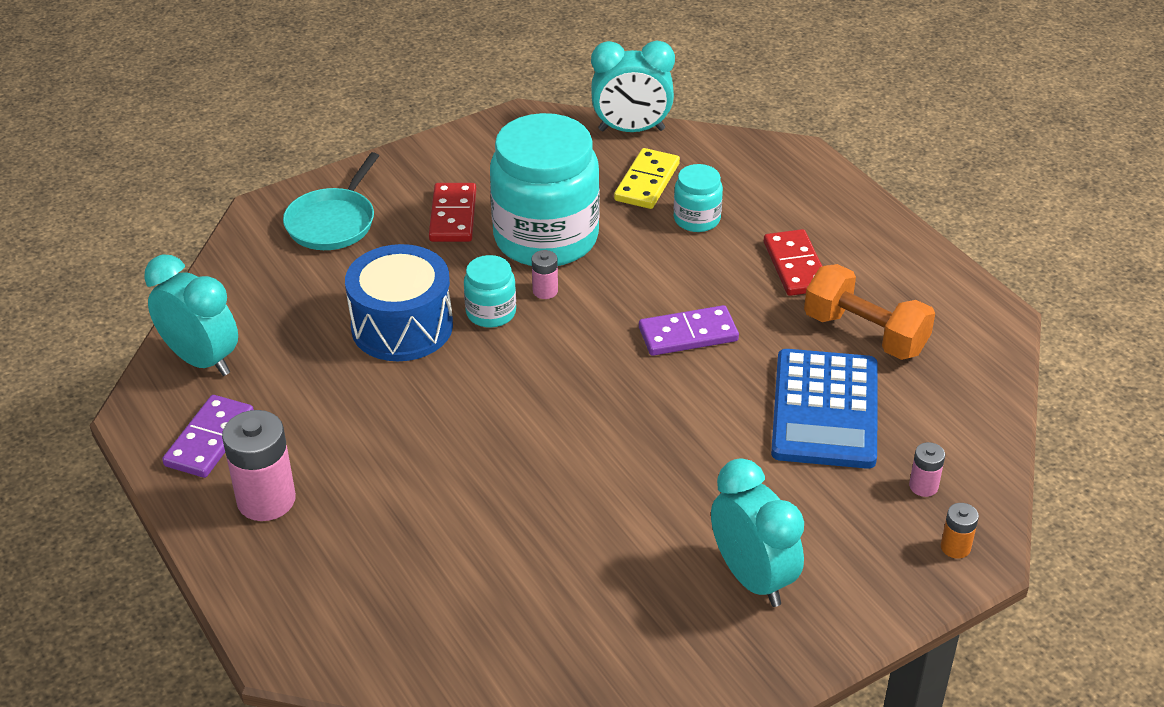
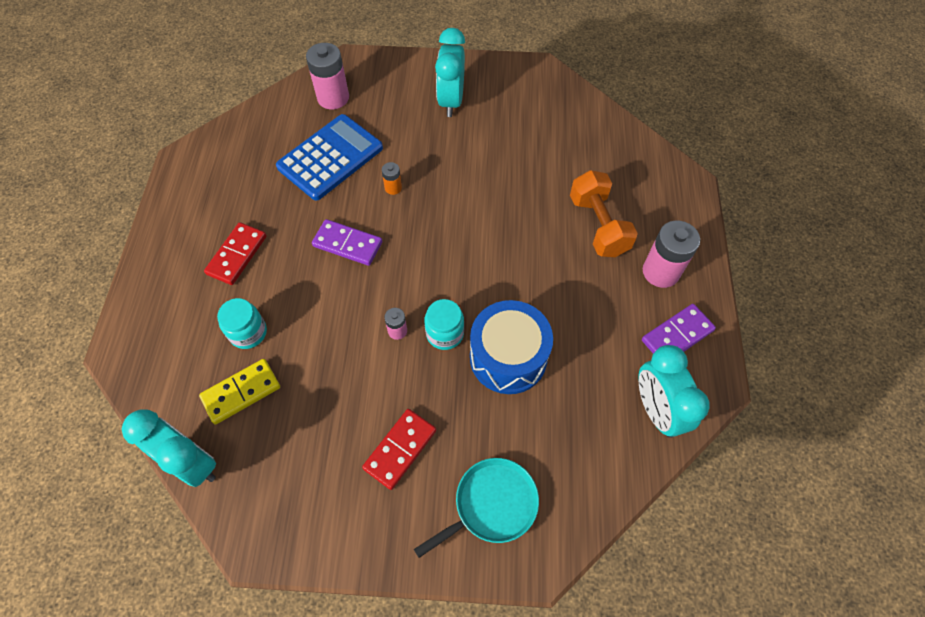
camera: 145 degrees left, 20 degrees up
(546, 238) = (356, 380): turquoise jar -> none
(865, 334) = (258, 187): orange dumbbell -> orange dumbbell (598, 226)
(923, 486) = (333, 98): pink battery -> pink battery, size x2.01
(955, 547) = (353, 68): orange battery -> orange battery (393, 188)

